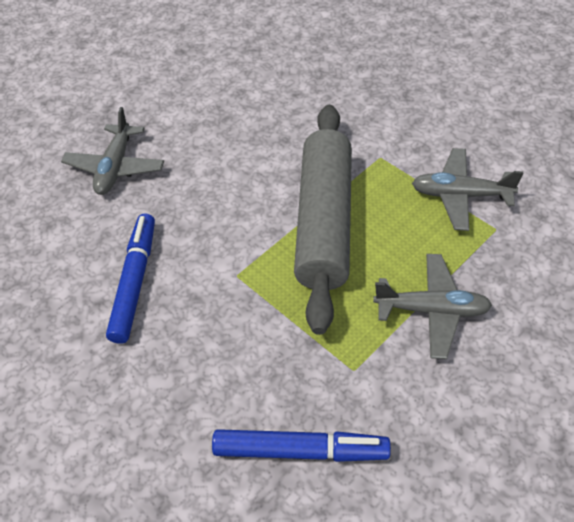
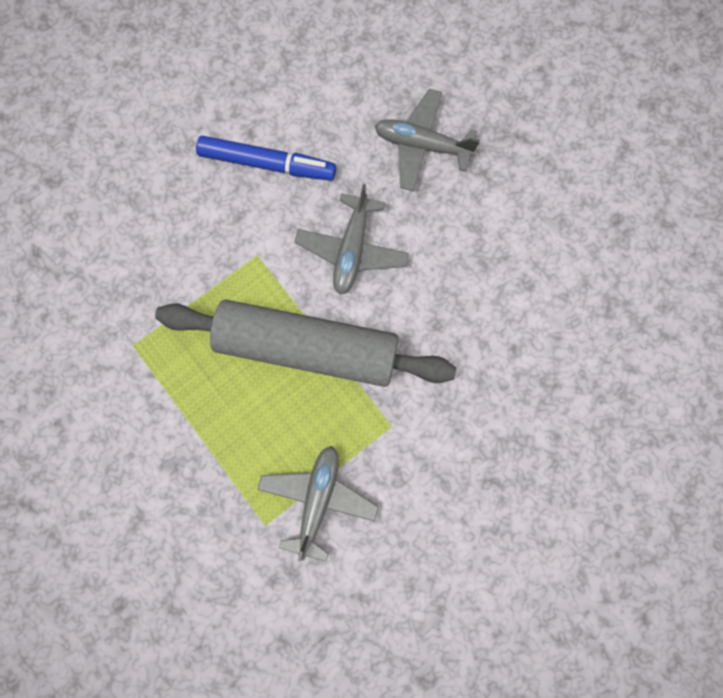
camera: 95 degrees right, 25 degrees up
(300, 450) = (70, 289): blue marker -> none
(432, 310) = (179, 430): grey plane -> grey plane (352, 249)

